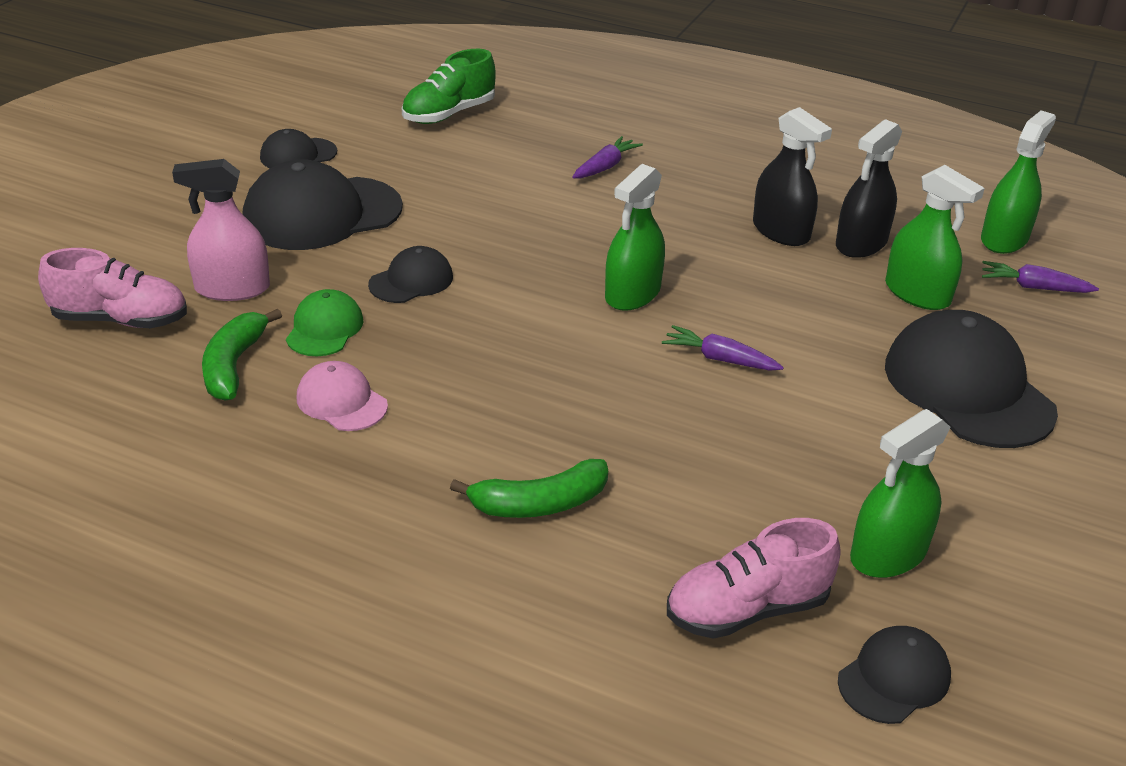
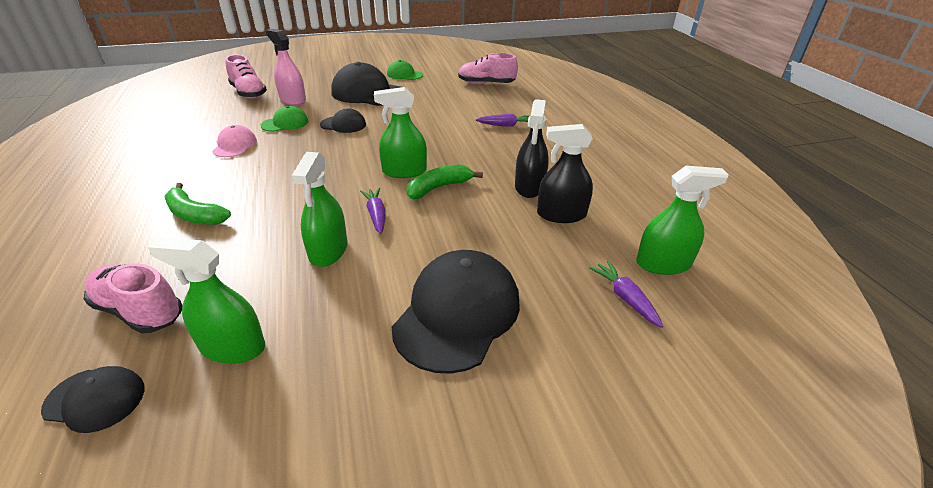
camera: 50 degrees right, 0 degrees up
(234, 365) = (239, 119): green banana -> green banana (438, 188)
(298, 155) = (404, 74): black cap -> green cap
(449, 114) = (486, 84): green shoe -> pink shoe
(917, 294) = (538, 253): green spray bottle -> green spray bottle (328, 250)

